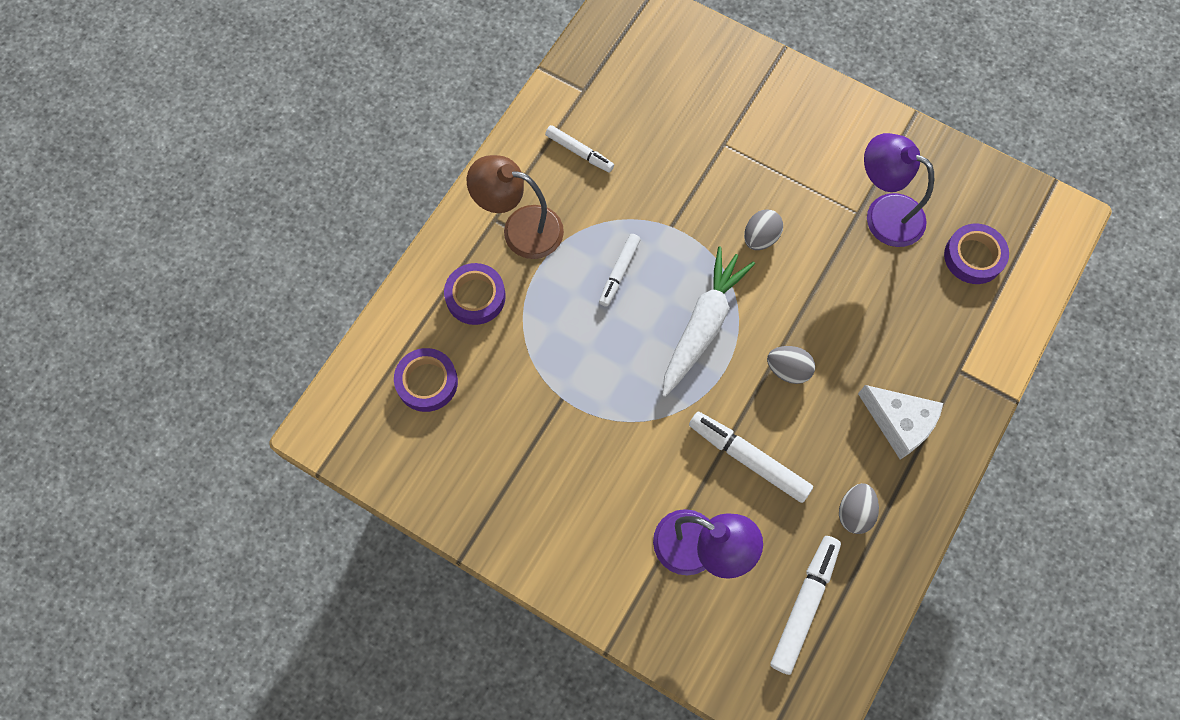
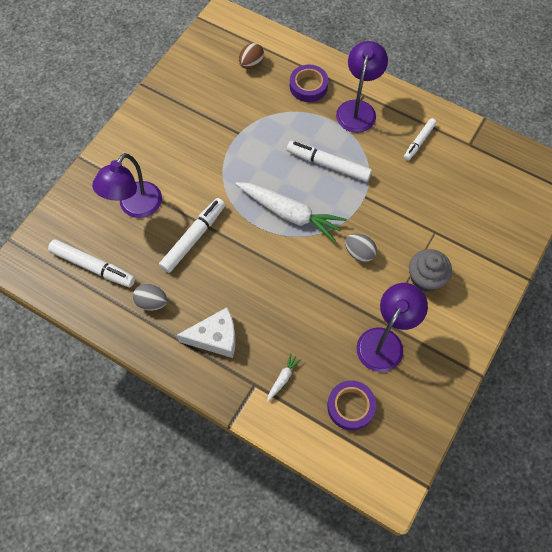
camera: 90 degrees right, 5 degrees down
(427, 382) = (251, 64): purple tape -> brown egg
(520, 228) = (358, 109): brown lamp -> purple lamp
(619, 272) = (328, 165): white marker -> white marker, size x1.59
(788, 370) = (257, 266): grey egg -> none
(793, 161) = (425, 279): none -> grey cupcake
(899, 422) = (215, 337): white cheese -> white cheese turned 135 degrees counterclockwise
(946, 336) = (283, 378): none -> white carrot

